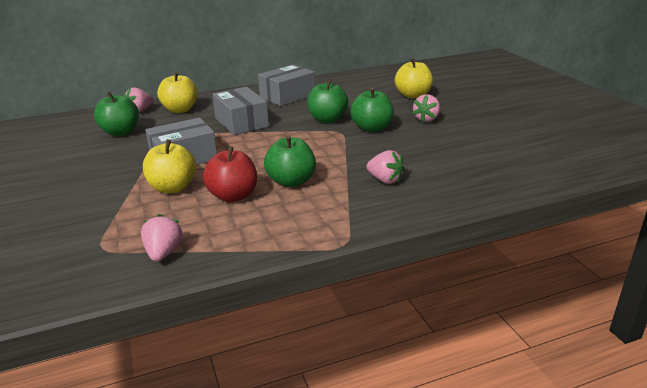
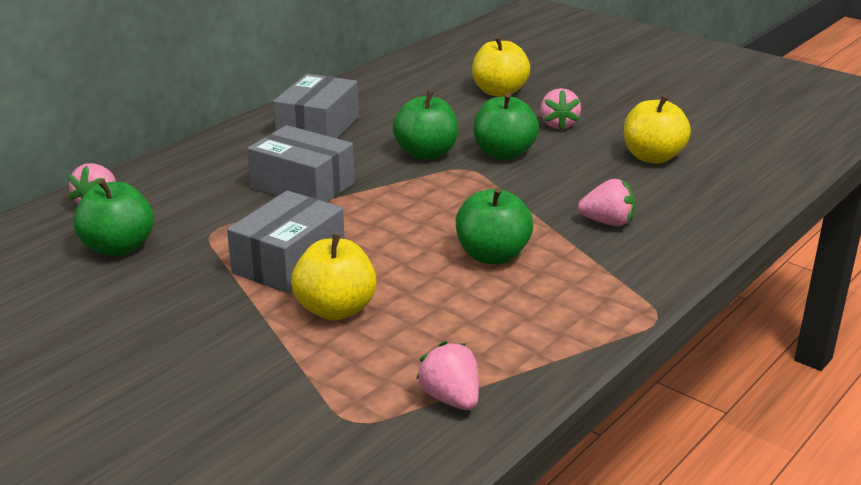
camera: 30 degrees left, 0 degrees up
(180, 110) = (169, 186): yellow apple -> yellow apple (652, 157)
(233, 196) = (440, 297): red apple -> none

